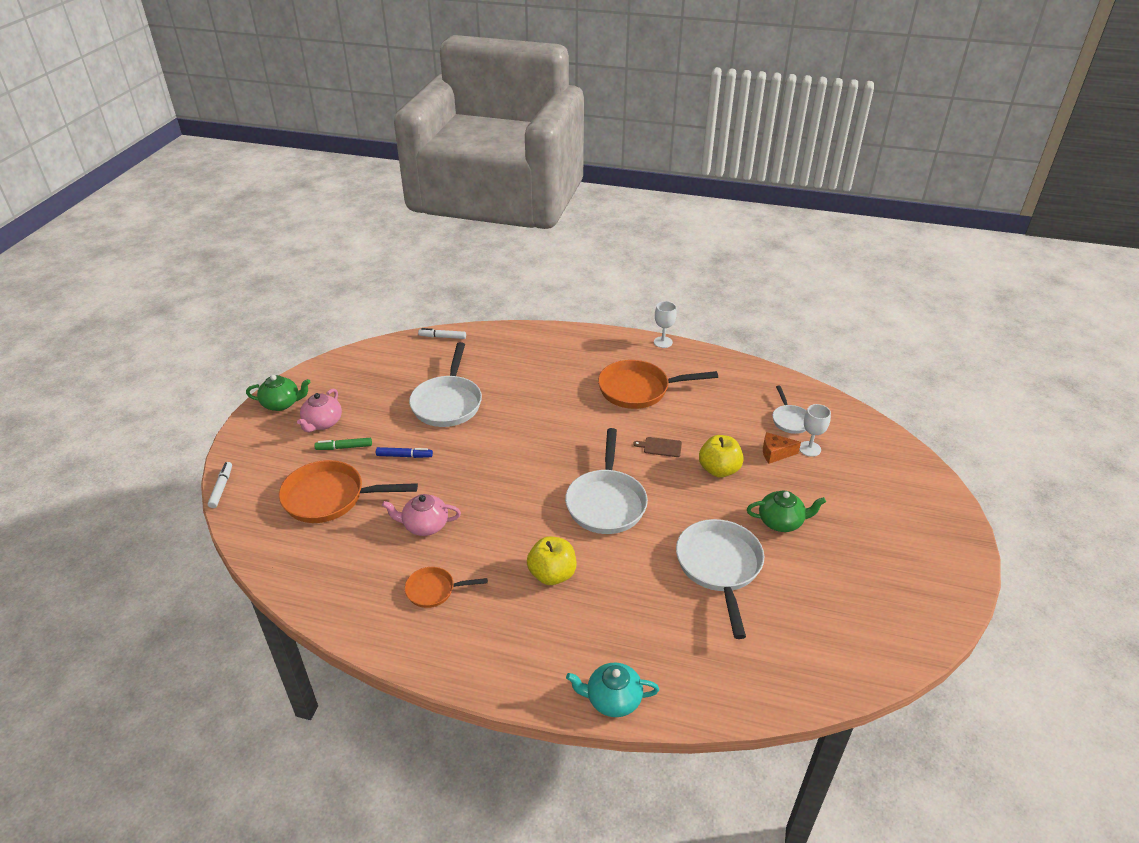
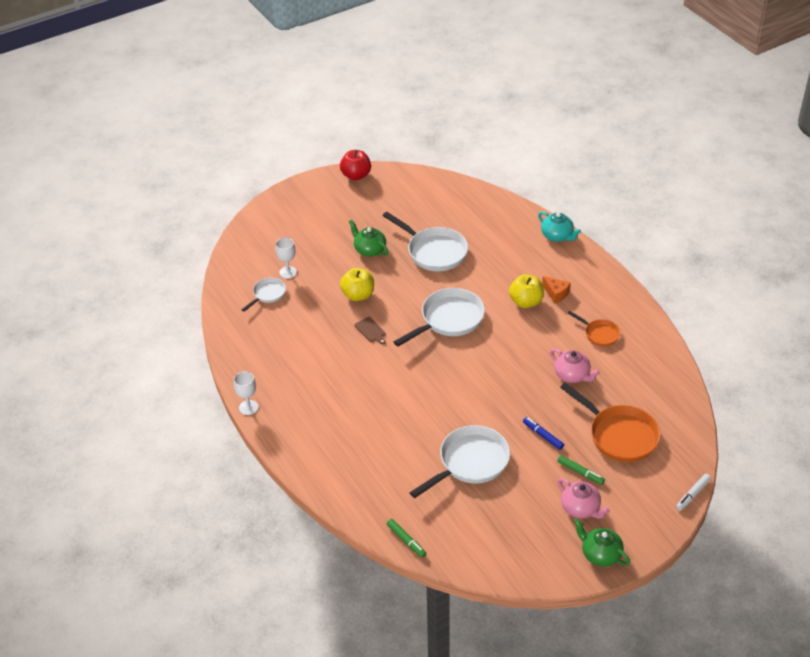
camera: 135 degrees left, 5 degrees up
(322, 423) = (580, 508): pink teapot -> pink teapot turned 75 degrees clockwise
(442, 337) = (406, 540): white marker -> green marker
(638, 390) = (325, 379): orange pan -> none
(719, 567) = (434, 251): white pan -> white pan turned 90 degrees counterclockwise
(775, 453) = (311, 282): orange cheese -> orange cheese (556, 293)
(946, 606) = (356, 175): none -> red apple

